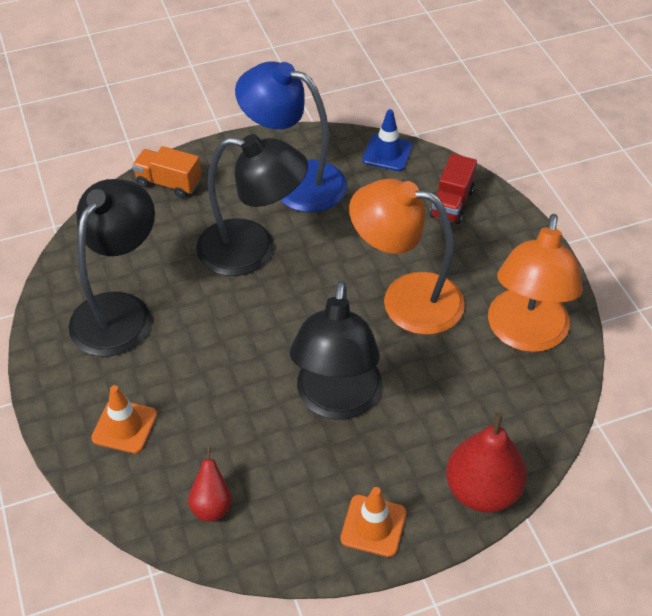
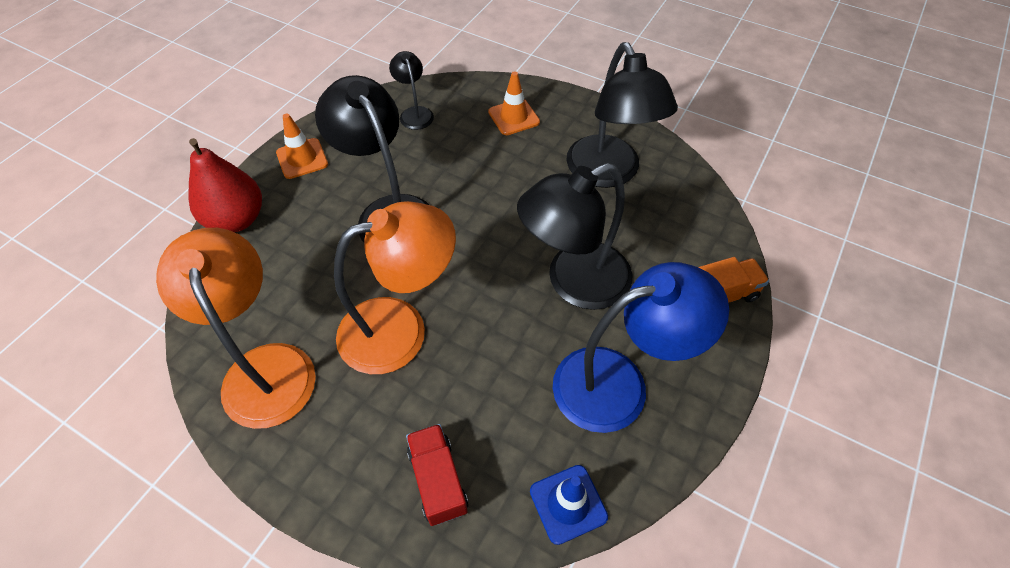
camera: 140 degrees right, 5 degrees up
(211, 505) = (415, 113): red pear -> black lamp

